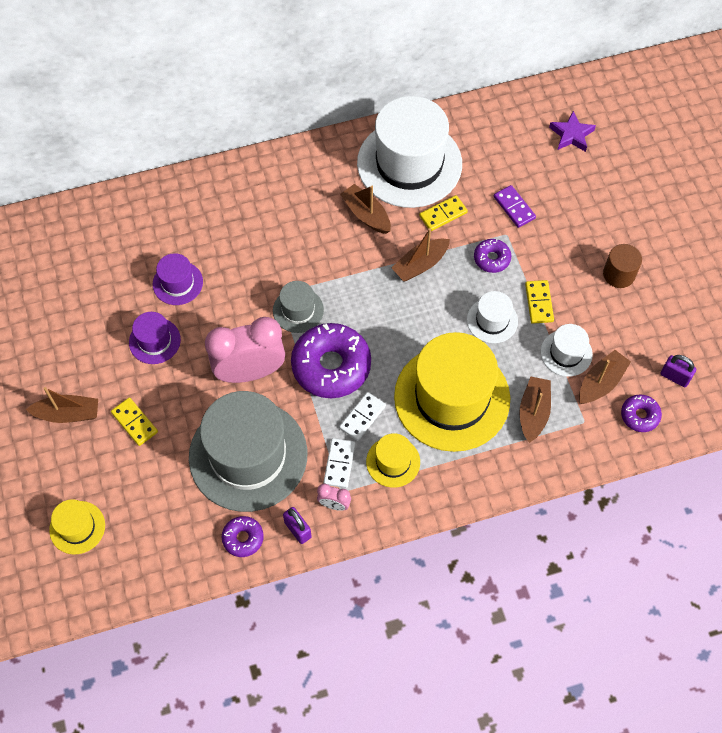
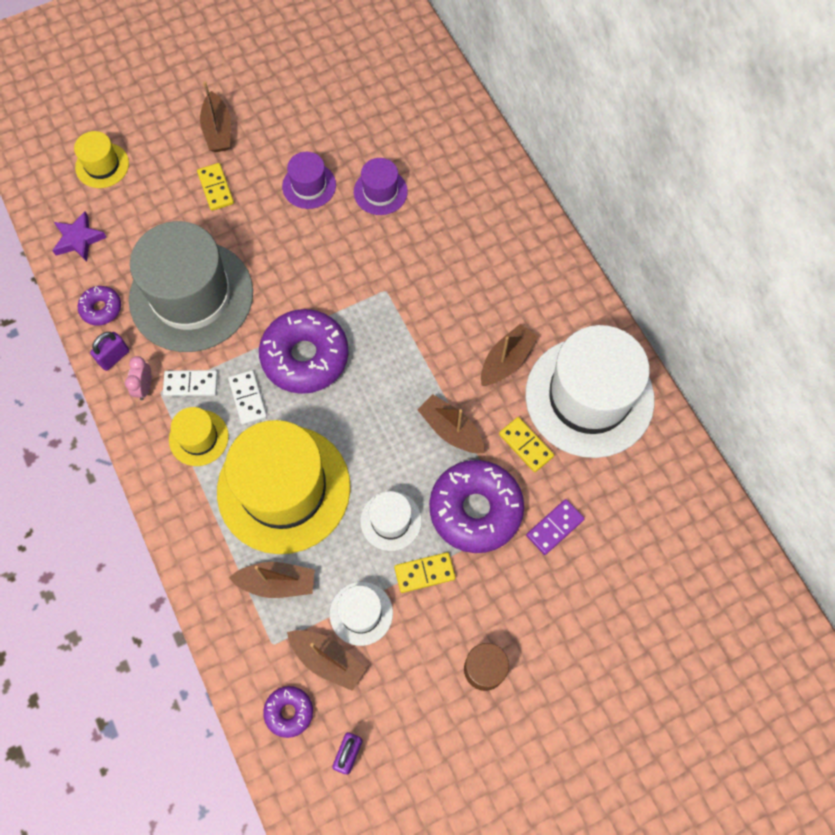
camera: 80 degrees right, 5 degrees up
(134, 422) = (216, 188): yellow domino -> yellow domino turned 60 degrees counterclockwise
(250, 372) = (286, 279): pink clock -> none
(298, 310) = (368, 312): grey hat -> none
(362, 417) = (248, 398): white domino -> white domino turned 45 degrees clockwise
(491, 259) = (475, 510): purple donut -> purple donut, size x2.04
(571, 135) = (684, 587): purple star -> purple star (78, 239)

